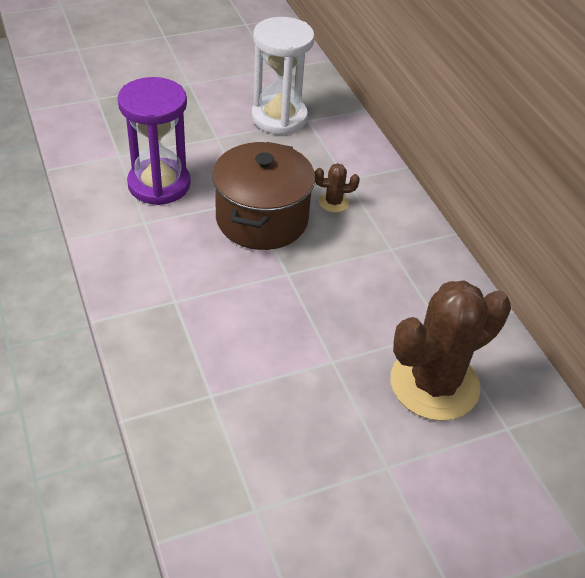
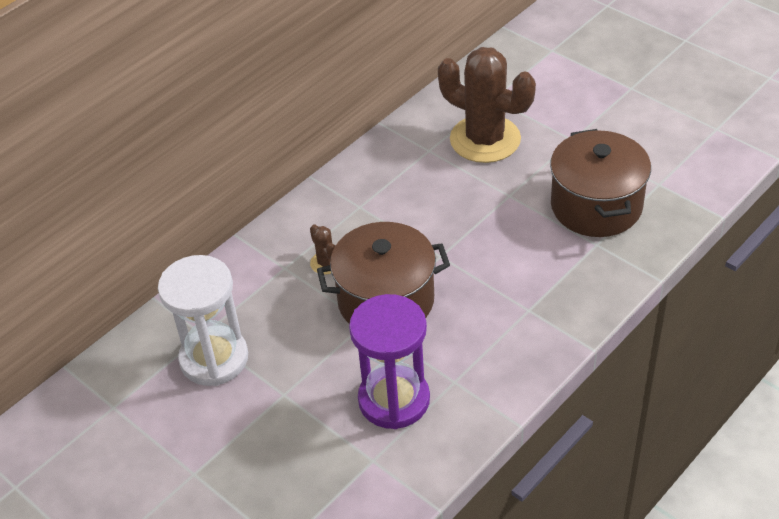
camera: 110 degrees left, 0 degrees up
(264, 426) = (596, 206): none -> brown pot

